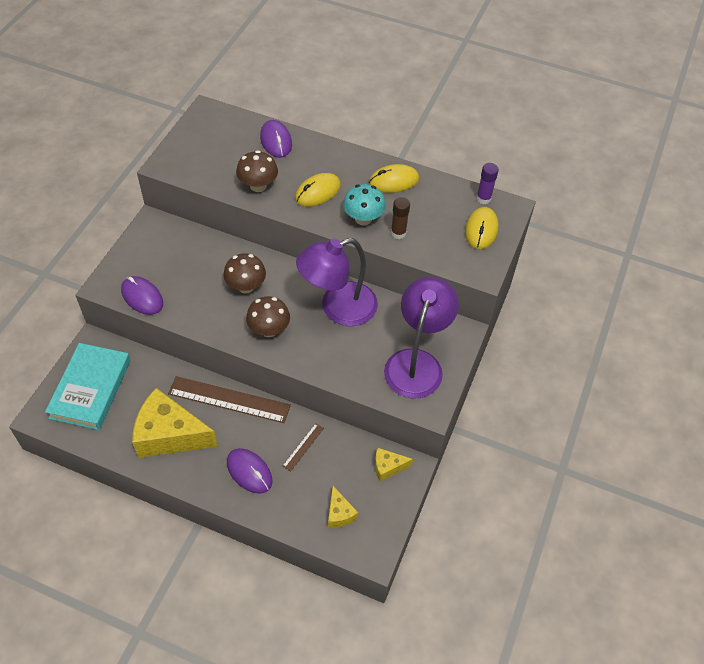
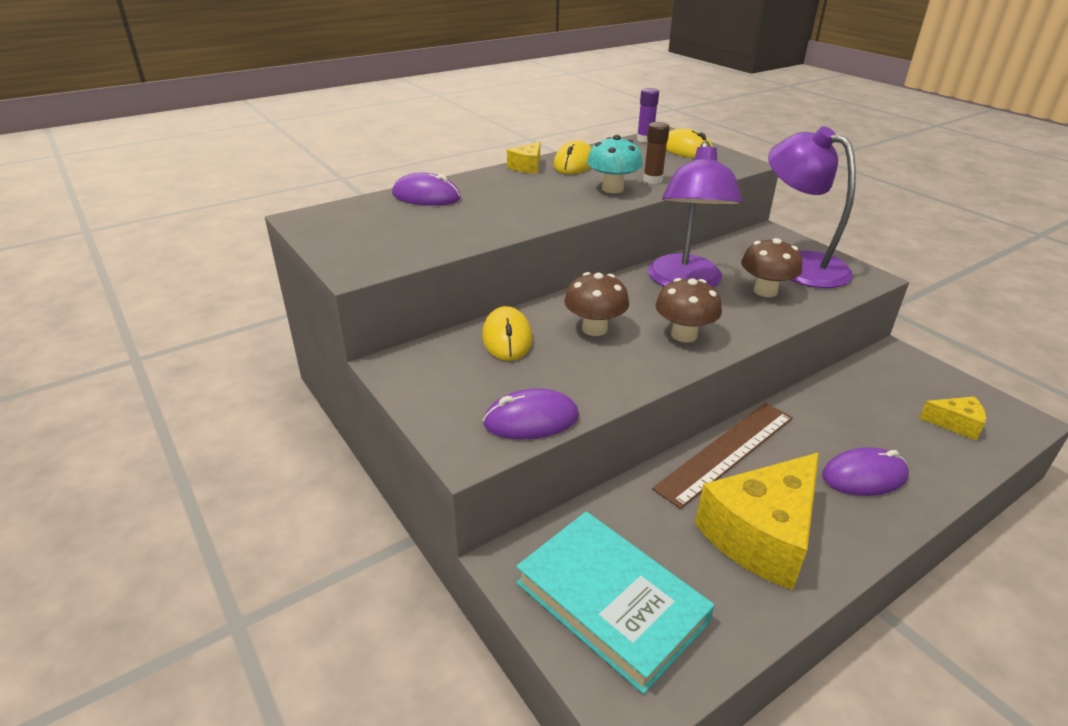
camera: 55 degrees left, 20 degrees down
(258, 186) = (486, 224): brown mushroom -> brown mushroom (765, 291)
(303, 447) = (838, 416): brown ruler -> none
(317, 192) = (542, 198): yellow mouse -> yellow mouse (507, 338)
(388, 467) = (892, 367): yellow cheese -> yellow cheese (527, 167)

